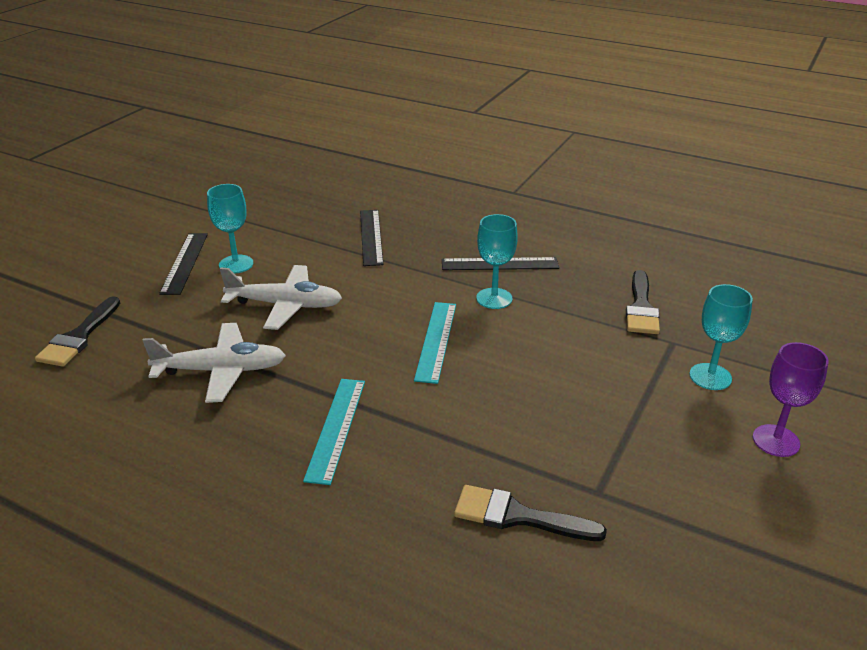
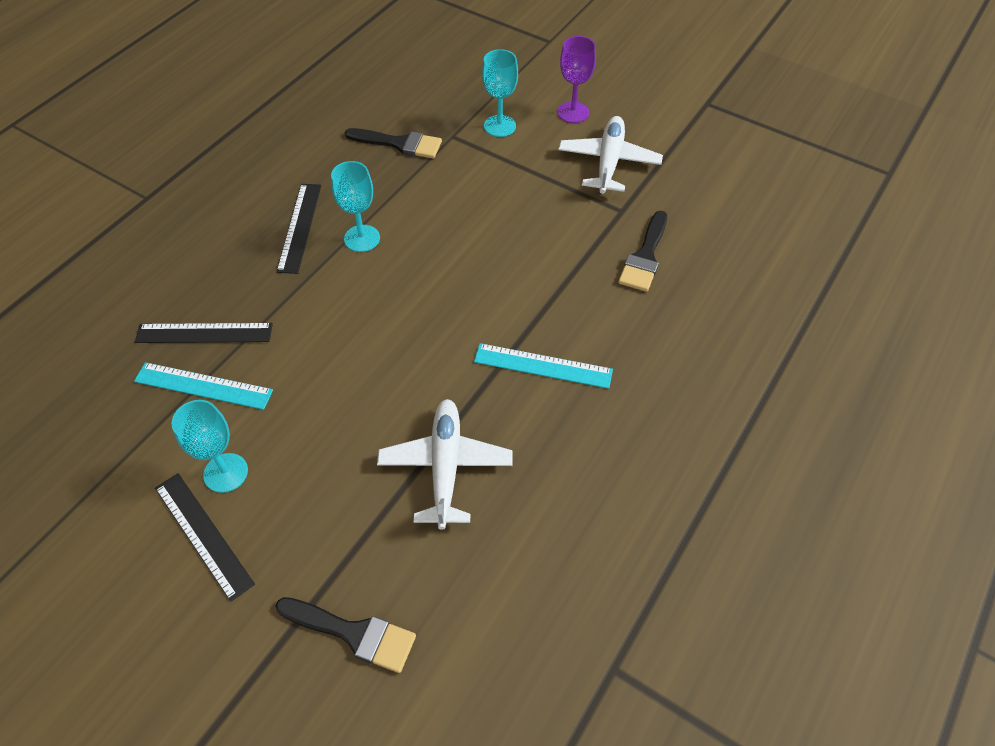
camera: 85 degrees left, 20 degrees up
(184, 263) = (203, 535): black ruler -> black ruler turned 45 degrees clockwise
(285, 305) = (333, 414): white plane -> white plane (609, 162)
(436, 341) = (424, 287): turquoise ruler -> turquoise ruler (203, 385)

